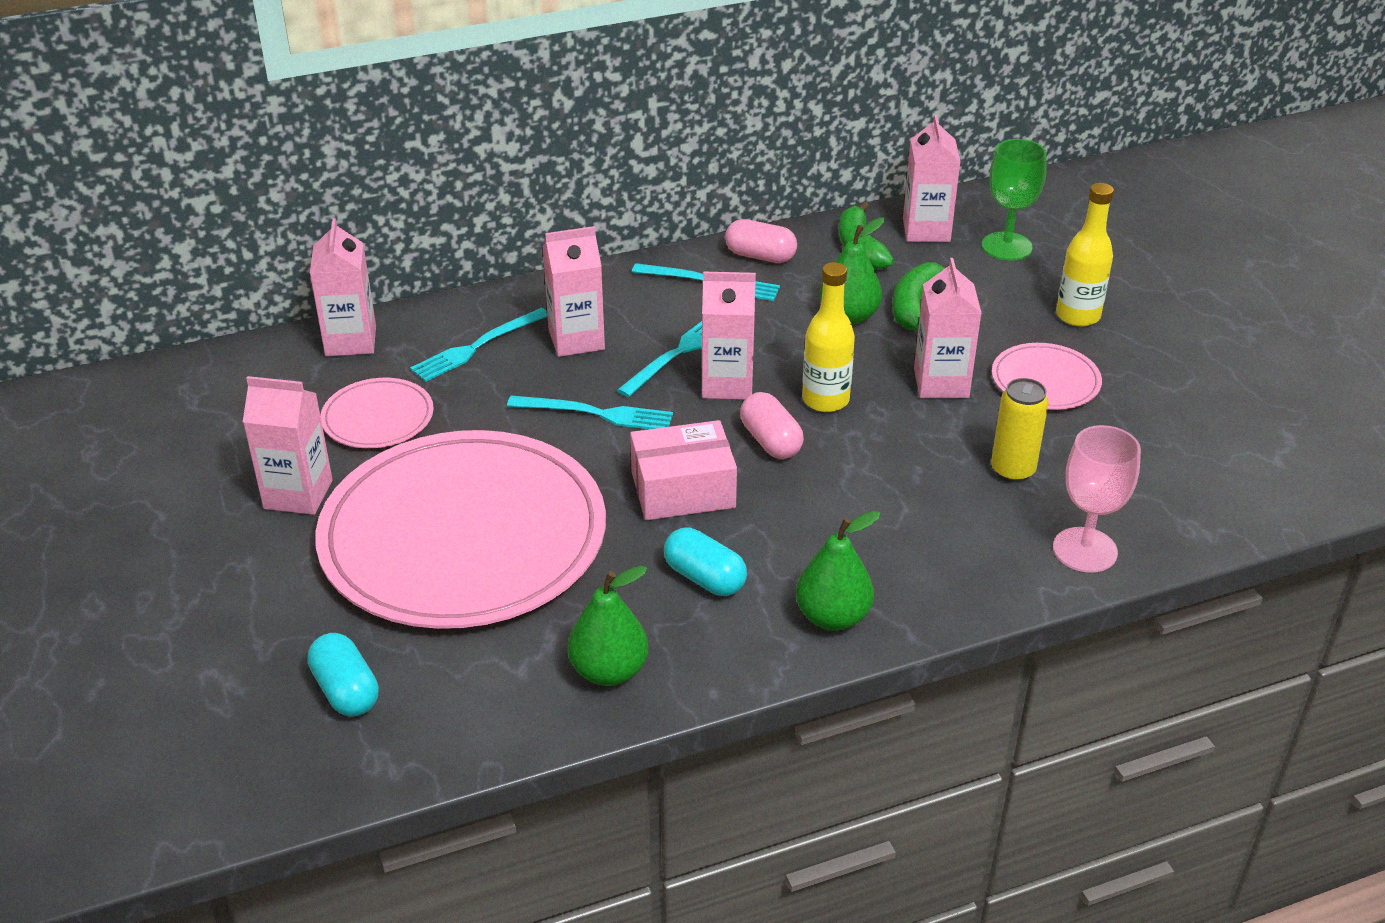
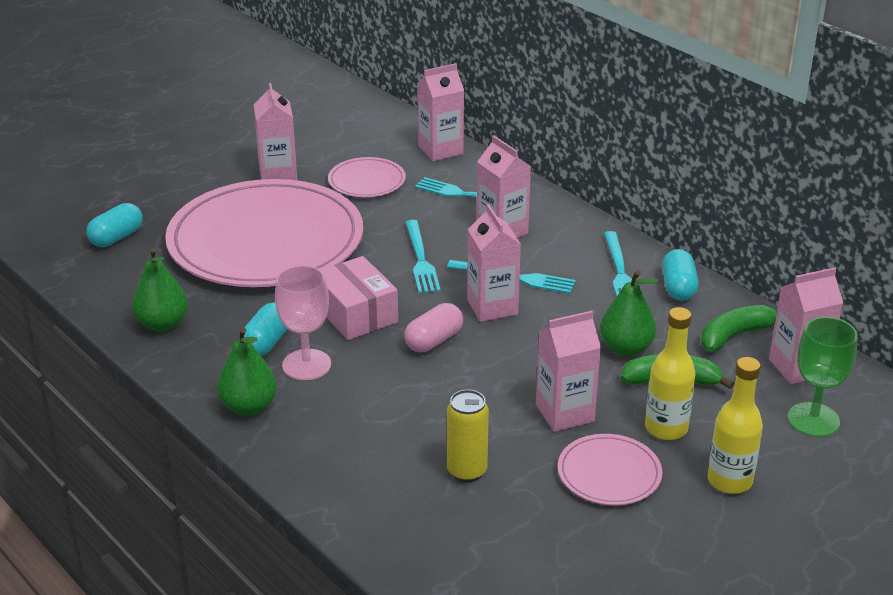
camera: 70 degrees right, 5 degrees down
(760, 256) = (678, 287): pink capsule -> turquoise capsule
(825, 400) = (502, 357): yellow bottle -> yellow bottle (666, 428)
(1085, 550) = (382, 527): pink goblet -> pink goblet (306, 365)

